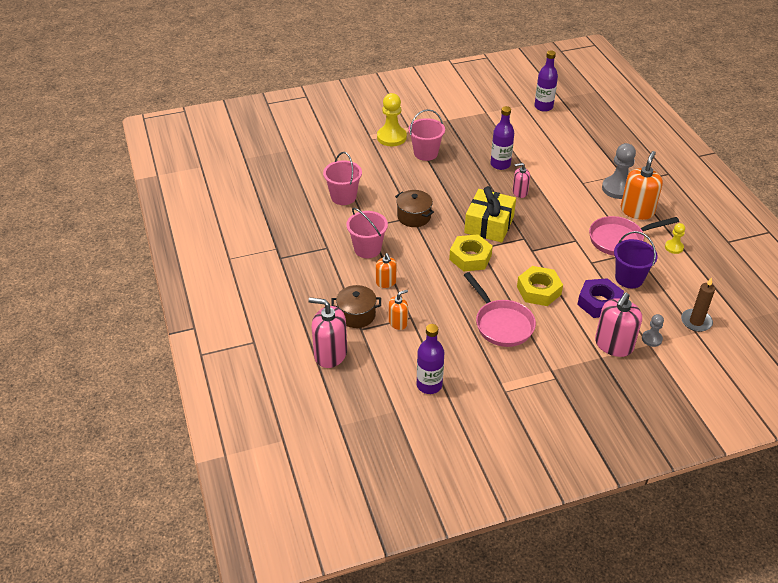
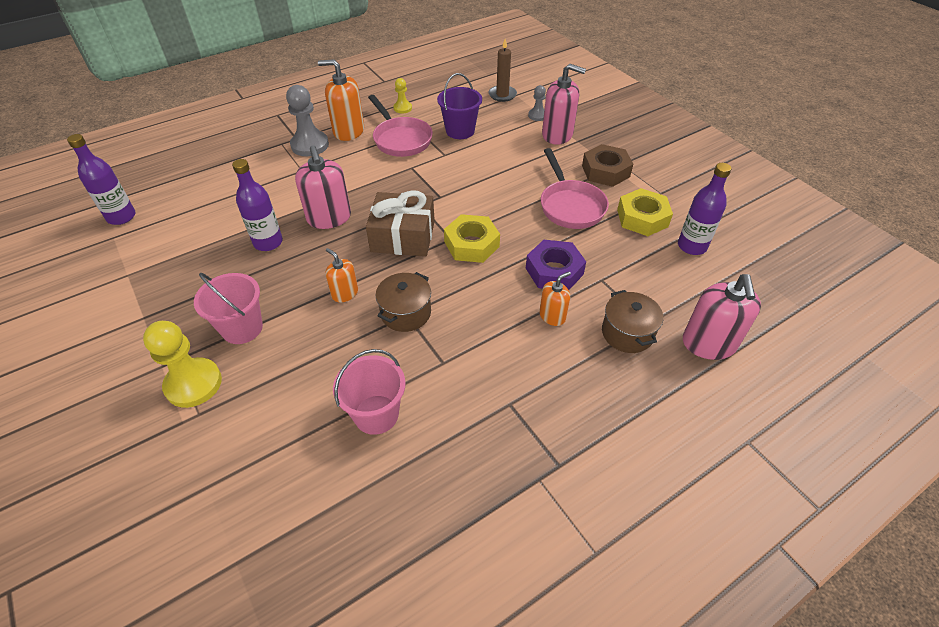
camera: 105 degrees left, 5 degrees up
(367, 249) = (494, 351): pink bucket -> none
(398, 322) = (616, 289): orange soap dispenser -> orange soap dispenser (345, 293)
(489, 225) = (403, 236): yellow gift -> brown gift
(501, 324) = (570, 206): pink pan -> pink pan turned 120 degrees clockwise
(520, 192) = (329, 218): pink soap dispenser -> pink soap dispenser, size x1.75
(539, 290) = (505, 185): yellow nut -> yellow nut (642, 218)
(546, 362) = (605, 171): none -> brown nut
(599, 302) = (504, 146): purple nut -> purple nut (554, 271)

